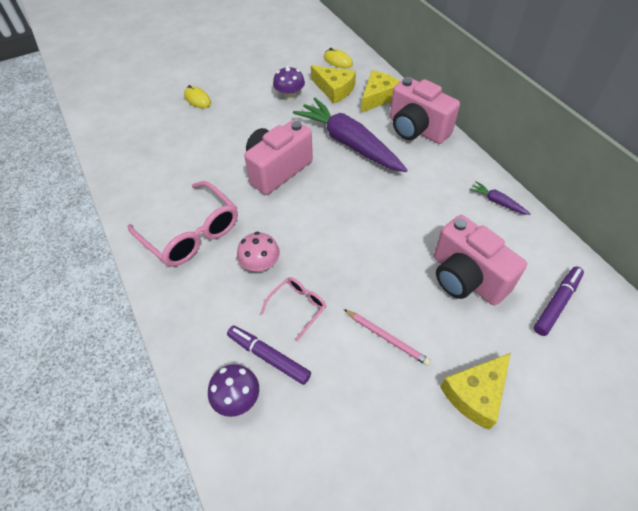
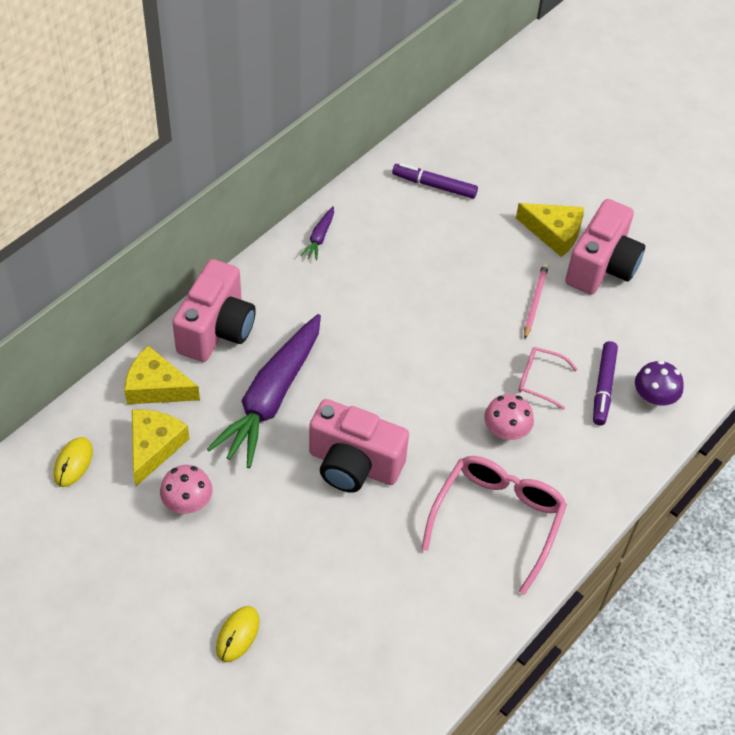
camera: 115 degrees left, 0 degrees up
(289, 95) = (187, 502): purple mushroom -> pink mushroom
(466, 278) = (437, 252): pink camera -> pink camera (601, 267)

